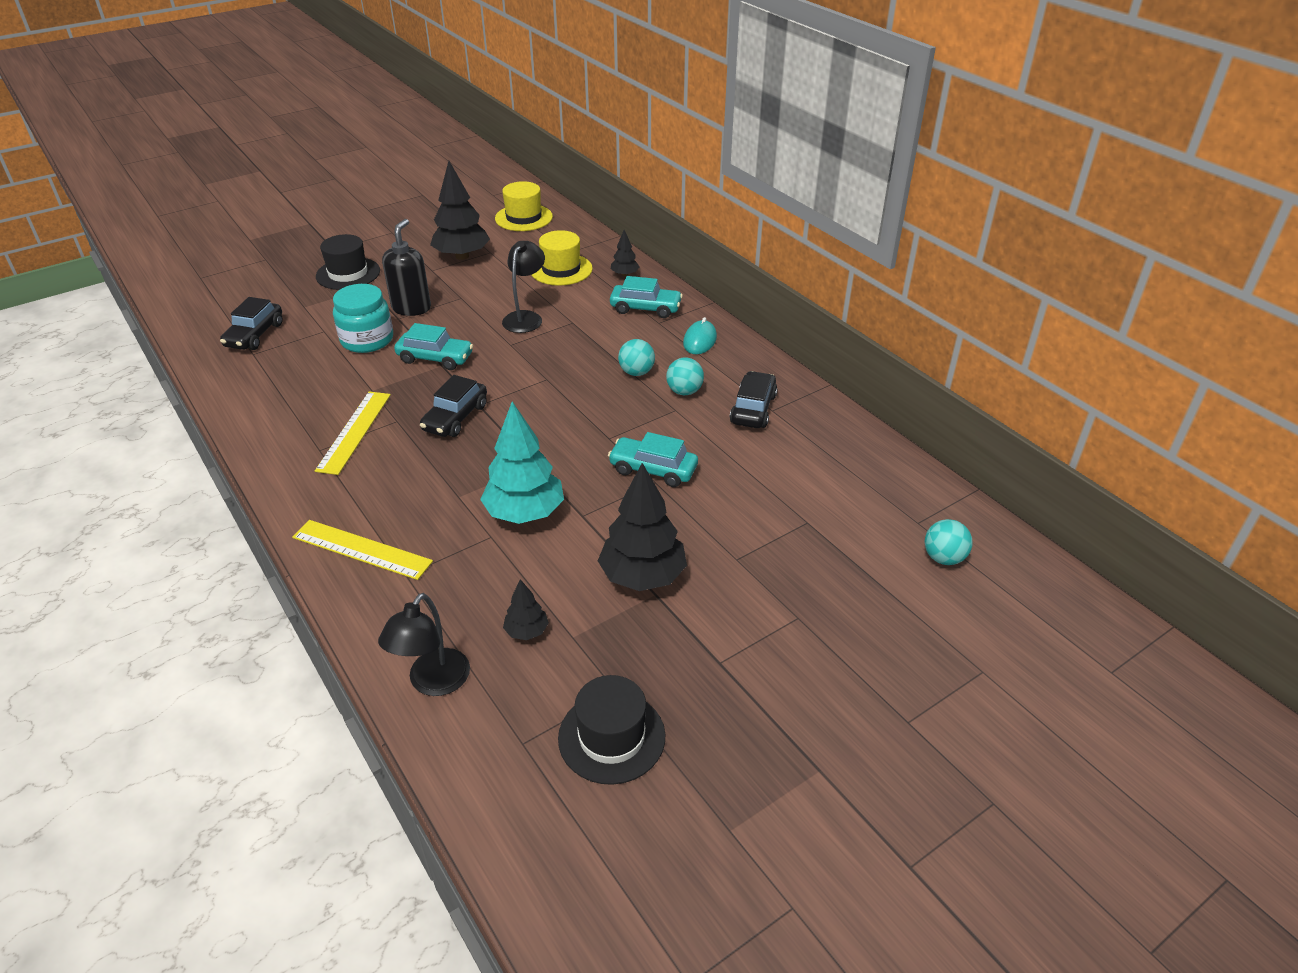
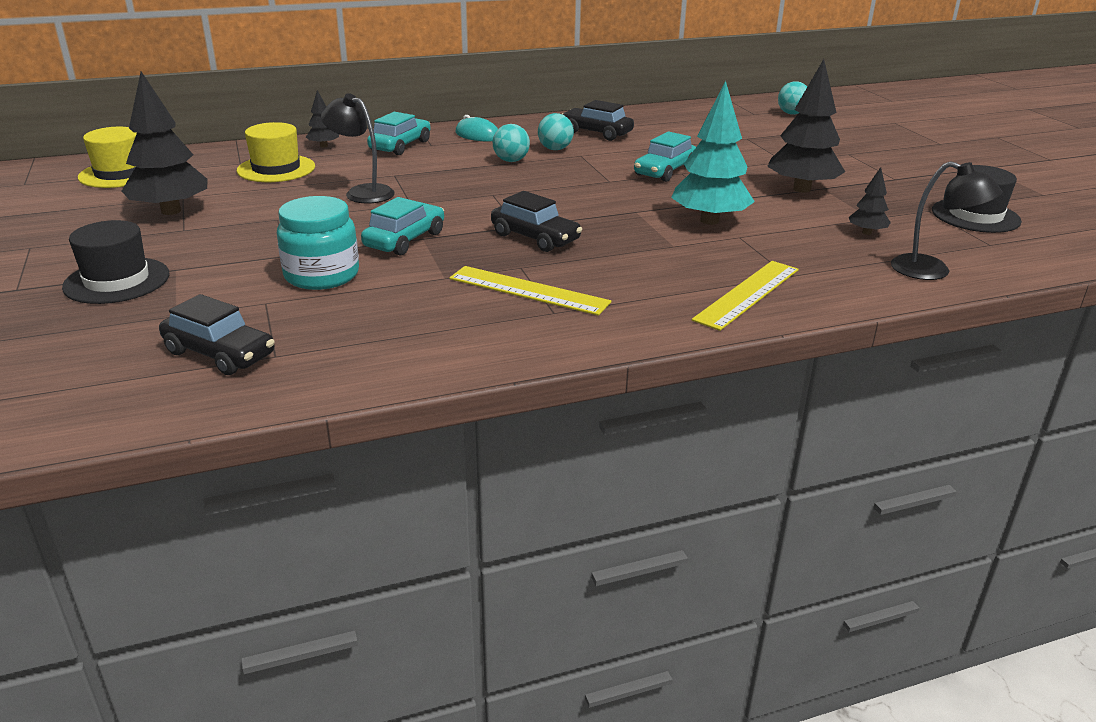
camera: 75 degrees left, 10 degrees down
(411, 308) = (270, 246): black soap dispenser -> none

